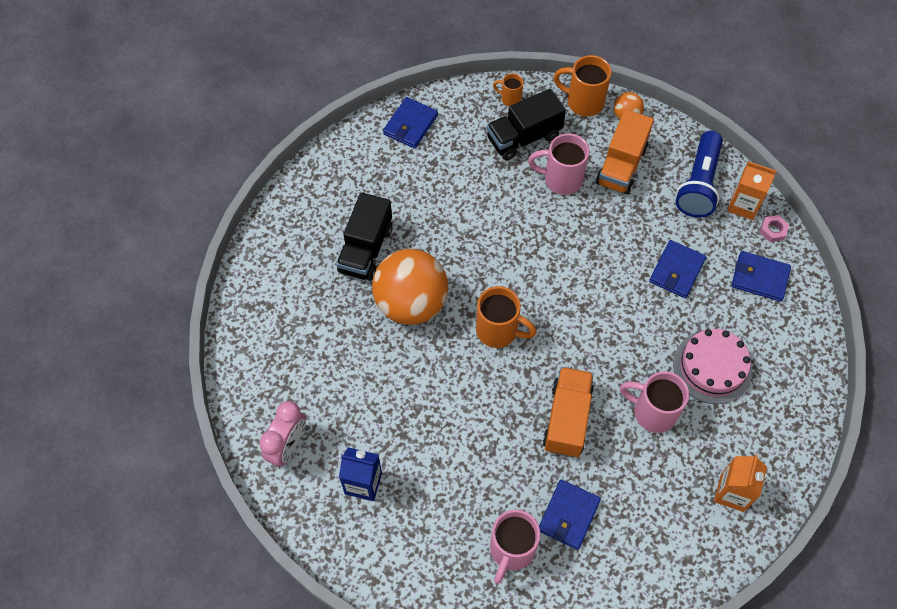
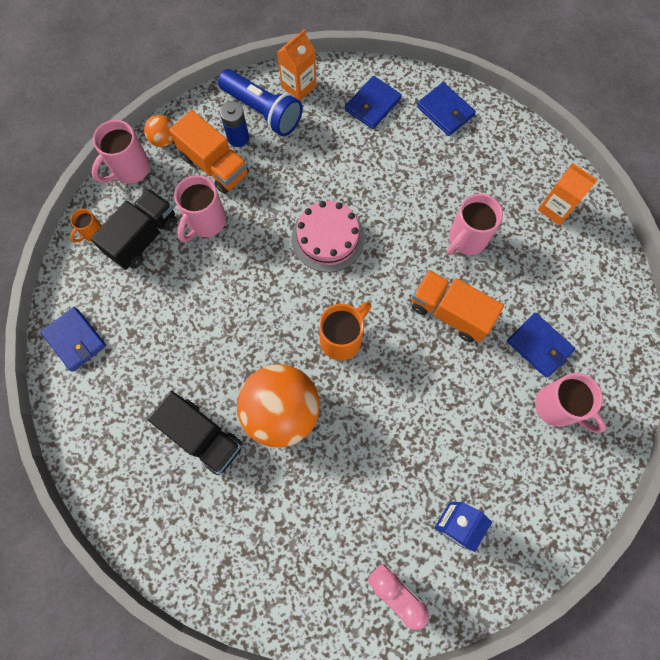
camera: 70 degrees left, 10 degrees up
(523, 137) = (143, 237): black truck -> black truck turned 135 degrees counterclockwise
(583, 102) = (130, 169): orange mug -> pink mug
(659, 174) = (238, 137): none -> blue battery
(677, 271) = (340, 164): blue wallet -> blue wallet (445, 111)
(712, 367) = (441, 176): pink cake -> pink cake (328, 238)
(773, 230) = (332, 75): pink nut -> none

